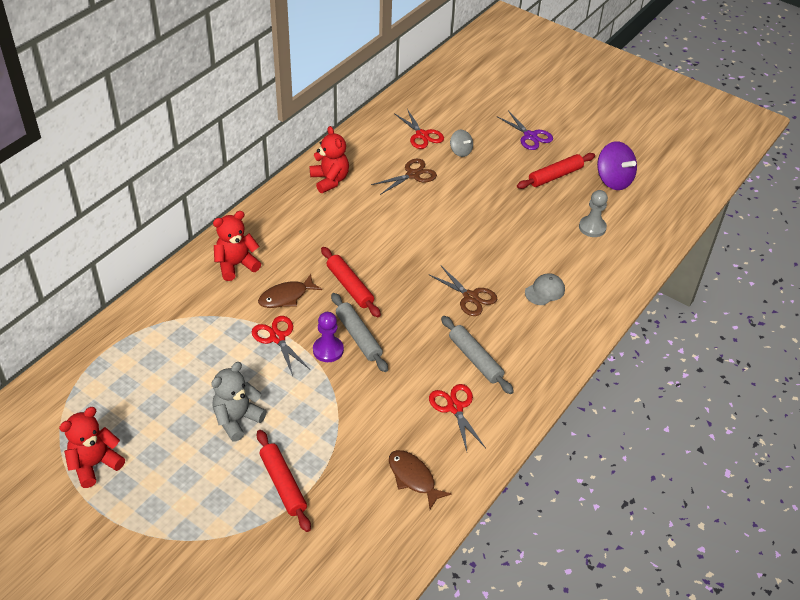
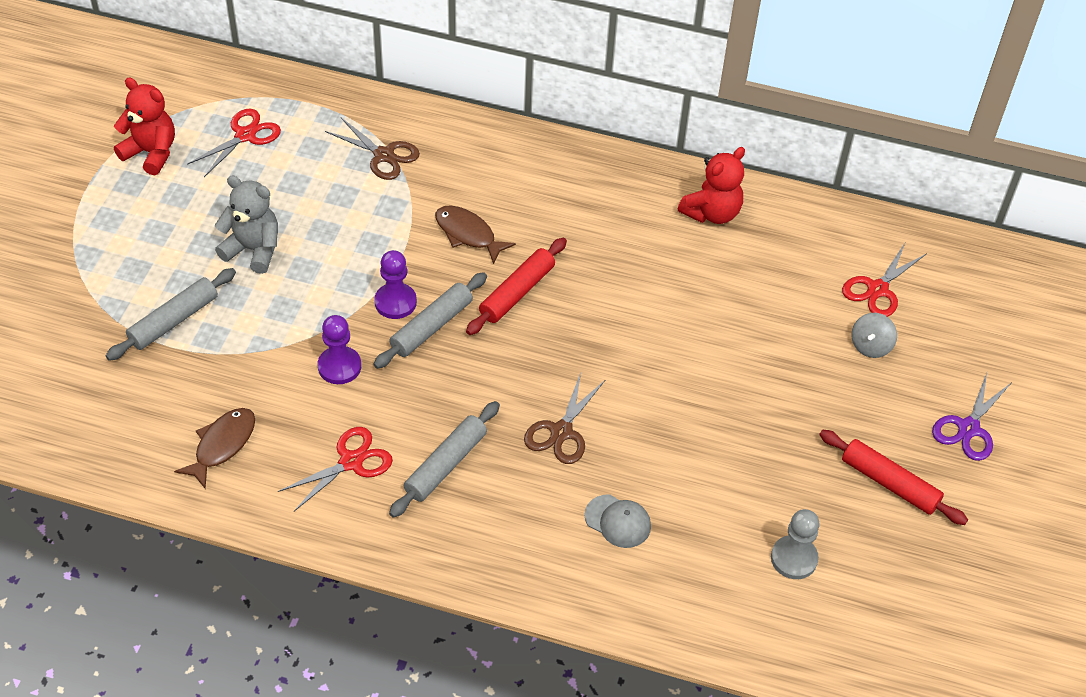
camera: 70 degrees right, 5 degrees up
(236, 265) = (499, 169): red teddy bear -> none
(277, 338) = (395, 247): red scissors -> red scissors (245, 135)
(283, 484) = (174, 321): red rolling pin -> grey rolling pin
(371, 394) = (339, 366): none -> purple pawn
(413, 175) = (780, 301): brown scissors -> brown scissors (384, 155)
(613, 180) = (930, 569): purple spinning top -> none

